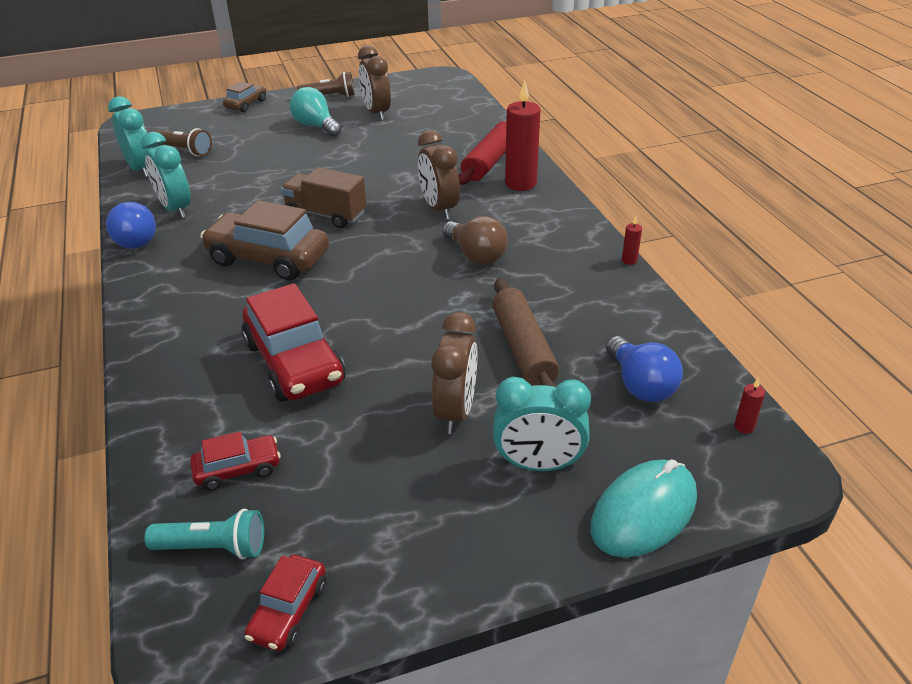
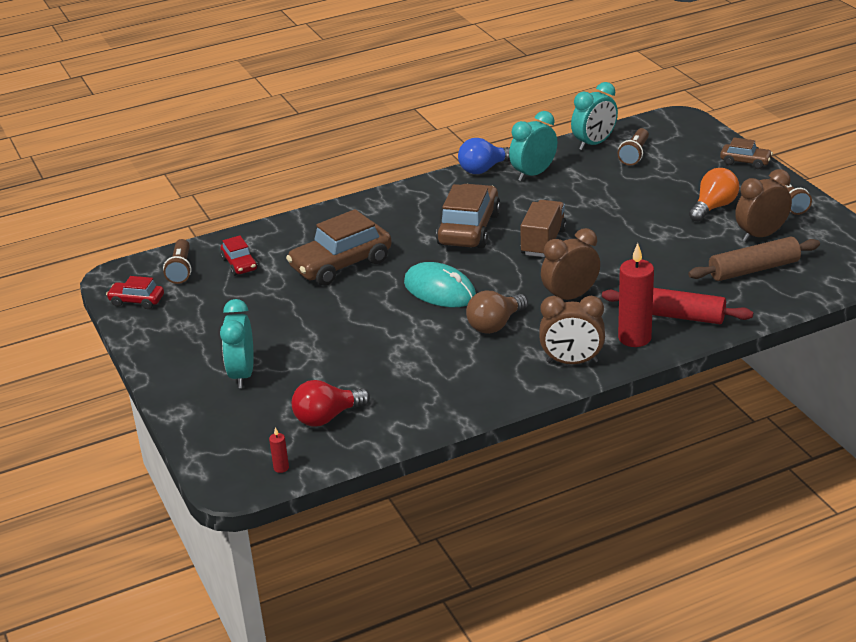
camera: 85 degrees right, 5 degrees down
(214, 547) = (181, 270): turquoise flashlight -> brown flashlight
(294, 363) = (341, 265): red car -> brown car
(316, 126) = (713, 207): turquoise light bulb -> orange light bulb
(456, 411) = (293, 336): brown clock -> brown clock (572, 362)
(523, 348) = (366, 359): brown rolling pin -> brown rolling pin (753, 269)
(629, 260) = (504, 409): red candle -> none
(640, 385) = (327, 417): blue light bulb -> red light bulb
(644, 512) = (198, 420): turquoise mouse -> turquoise mouse (439, 290)

